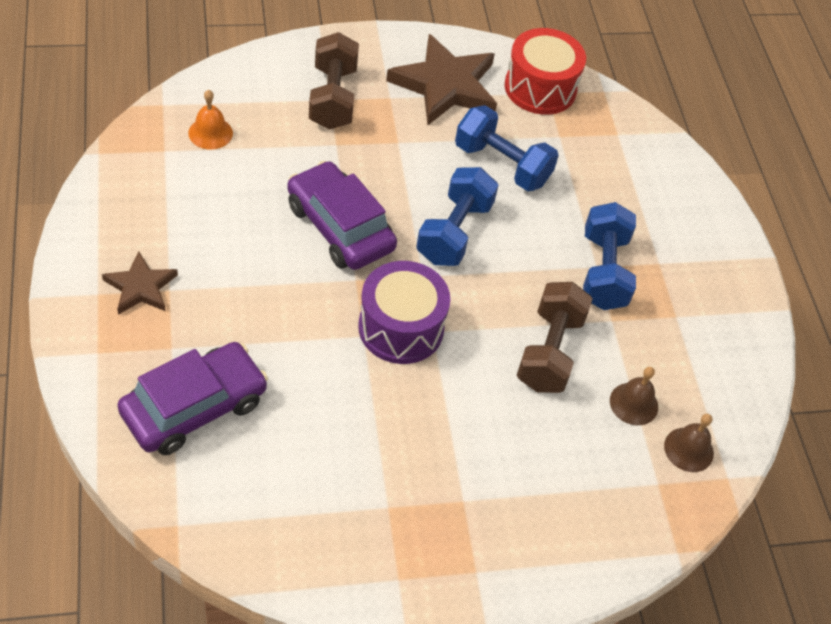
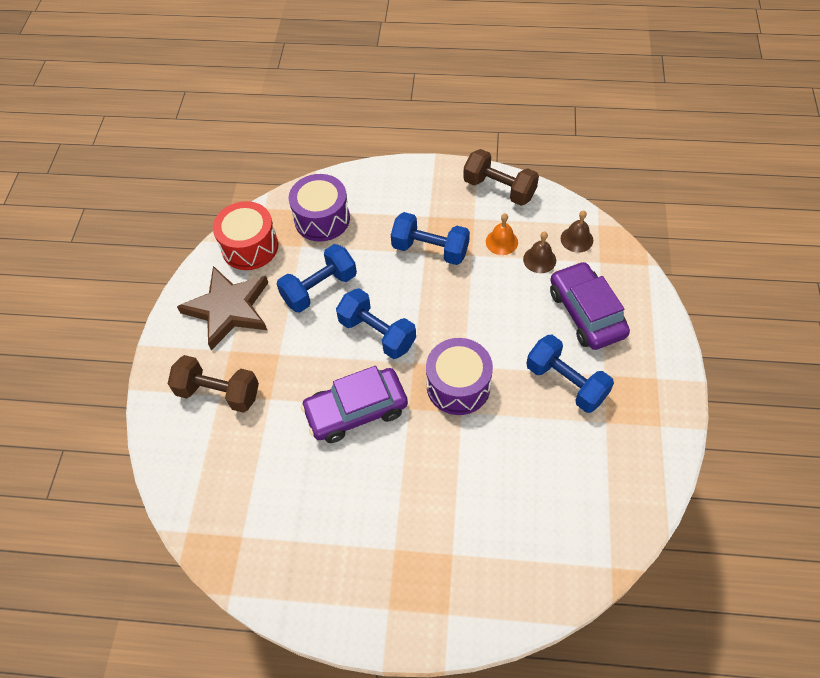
camera: 65 degrees left, 5 degrees up
(140, 287) = (388, 572): brown star -> none
(194, 407) = (510, 543): purple car -> purple car (586, 313)
(210, 133) = (232, 495): orange bell -> orange bell (501, 242)
(438, 453) = (566, 382): none -> blue dumbbell
(549, 352) = (492, 297): brown dumbbell -> brown dumbbell (499, 189)
(609, 150) = (322, 219): none -> purple drum

